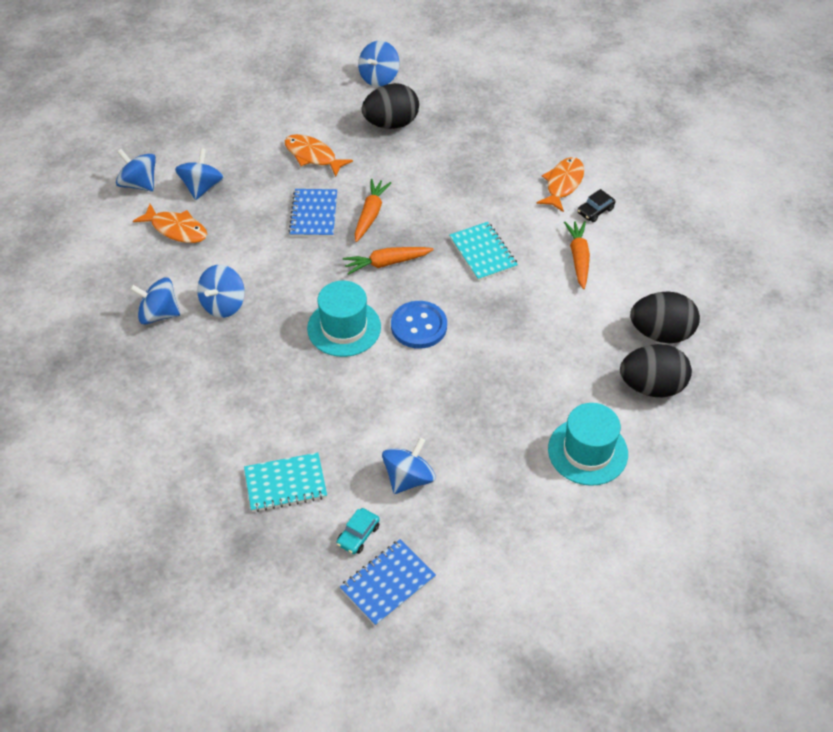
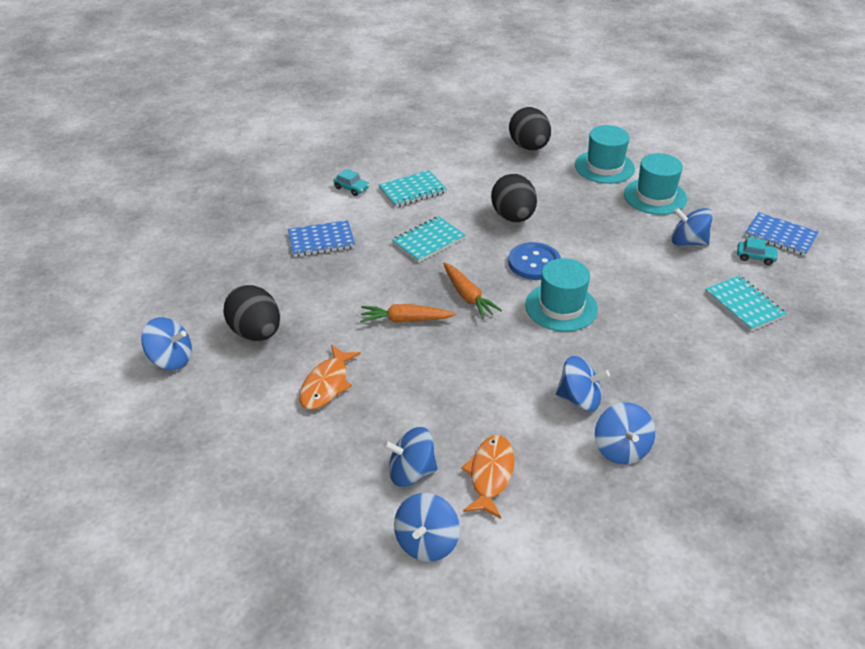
camera: 105 degrees left, 10 degrees down
(314, 215) = (421, 361): blue notebook -> blue notebook (321, 240)
(508, 481) = (655, 196): none -> turquoise hat
(563, 184) = (322, 208): orange fish -> none
(578, 258) = (412, 190): orange carrot -> turquoise notebook
(595, 211) = (351, 188): black car -> turquoise car
(661, 333) = (475, 147): black egg -> black egg (513, 217)

